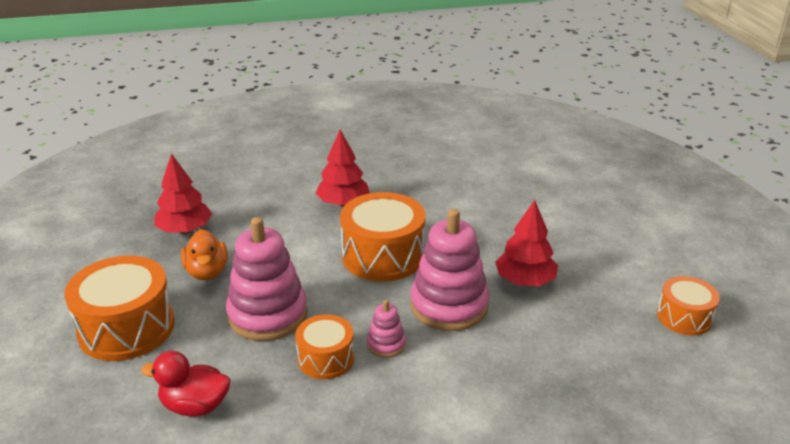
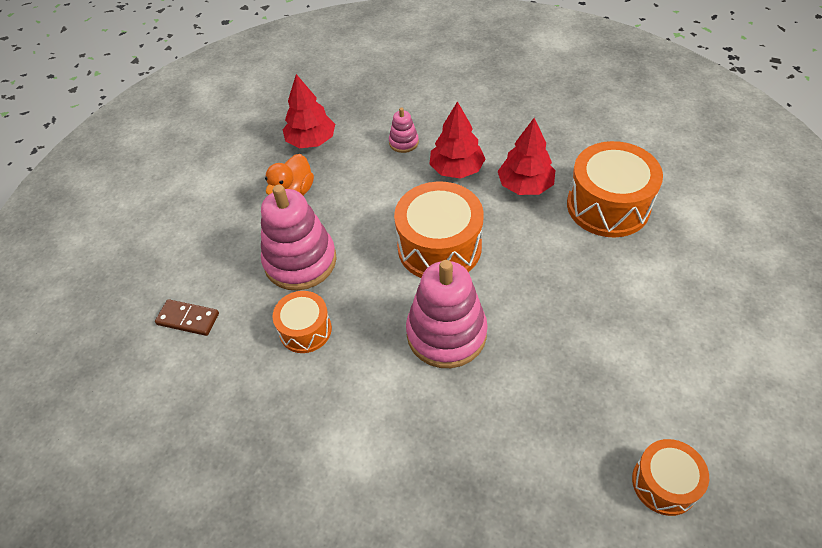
camera: 40 degrees right, 20 degrees up
(126, 328) = (201, 220): orange drum -> orange drum (608, 206)
(195, 406) = (188, 319): red duck -> brown domino
(386, 344) = (361, 343): pink stacking toy -> pink stacking toy (403, 142)
(525, 280) = (541, 345): red tree -> red tree (525, 185)

